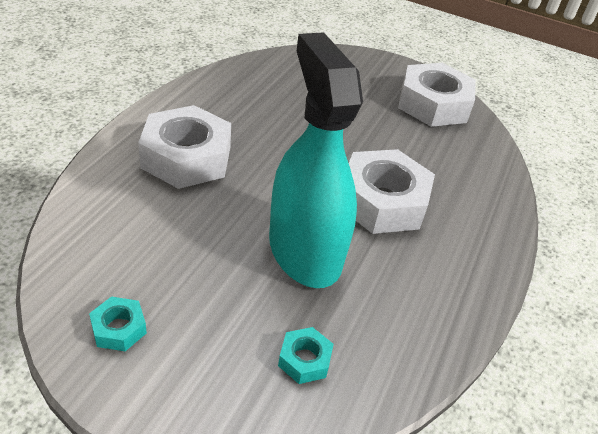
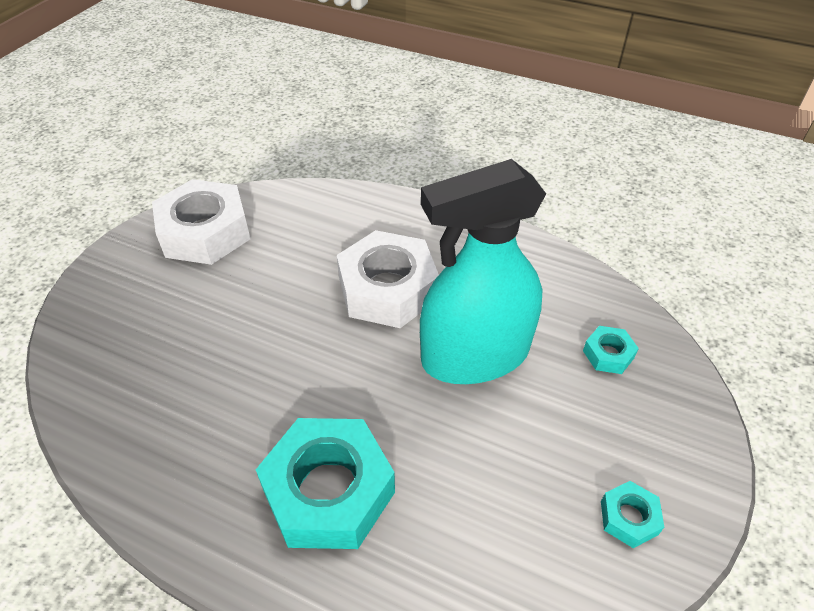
camera: 85 degrees left, 5 degrees up
(186, 157) = (328, 491): white nut -> turquoise nut

